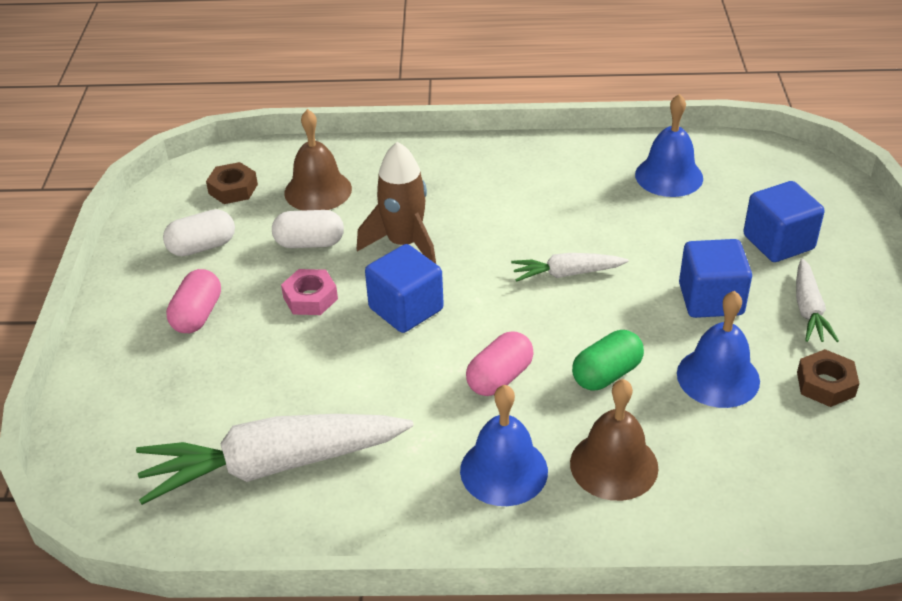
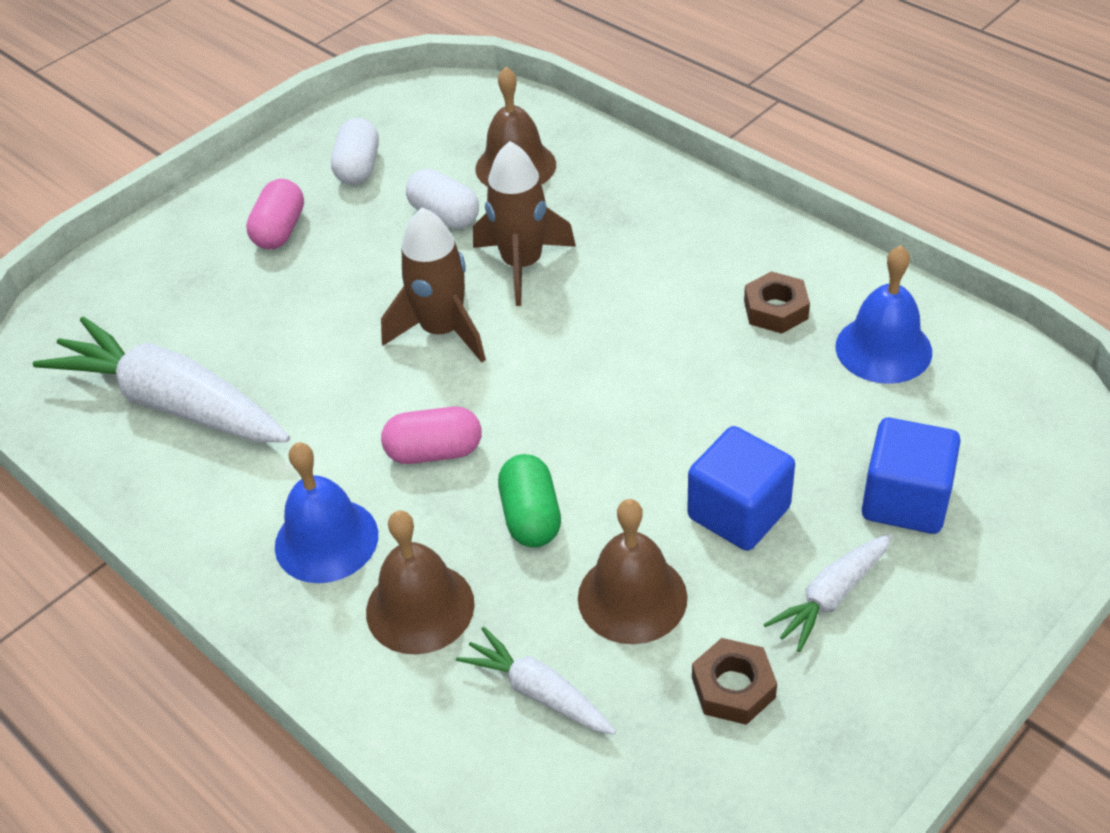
camera: 45 degrees right, 5 degrees up
(197, 315) = (280, 230): pink capsule -> pink capsule turned 45 degrees counterclockwise
(202, 247) = (358, 168): white capsule -> white capsule turned 75 degrees clockwise
(233, 189) = (448, 124): brown nut -> brown nut (775, 310)
(310, 298) = (380, 270): pink nut -> none
(406, 309) = (442, 331): blue cube -> brown rocket
(567, 274) = (630, 390): white carrot -> white carrot (538, 692)
(606, 374) = (531, 516): green capsule -> green capsule turned 75 degrees clockwise
(718, 377) = (632, 597): blue bell -> brown bell

